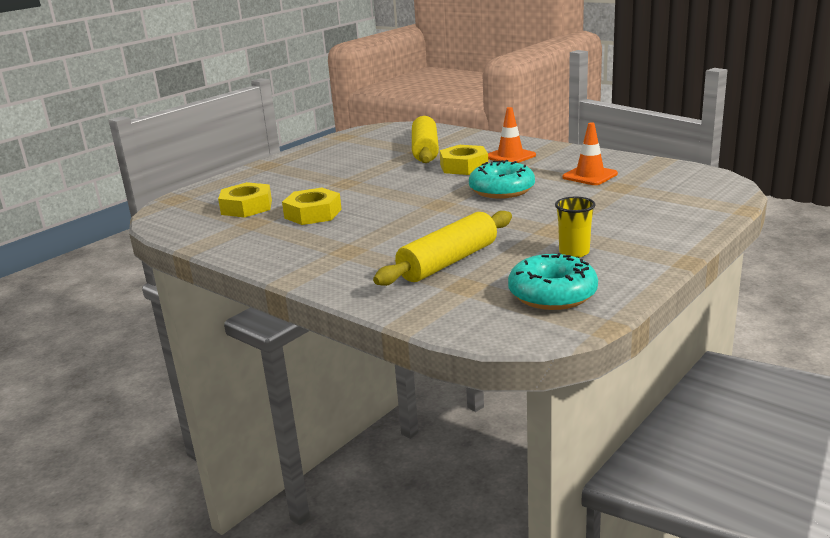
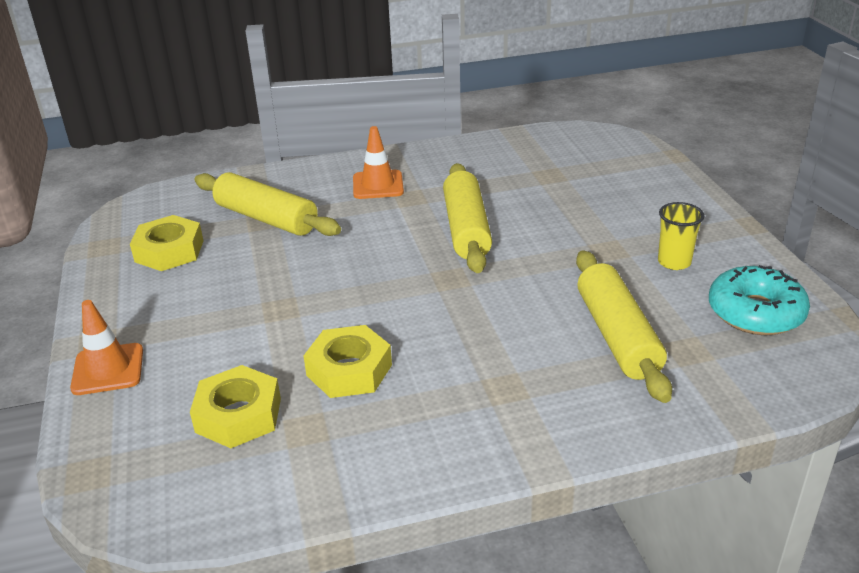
camera: 55 degrees left, 10 degrees up
(464, 166) = (362, 219): yellow nut -> yellow nut (169, 251)
(501, 190) = (466, 229): turquoise donut -> yellow rolling pin
(590, 176) = (500, 175): orange traffic cone -> orange traffic cone (108, 369)

